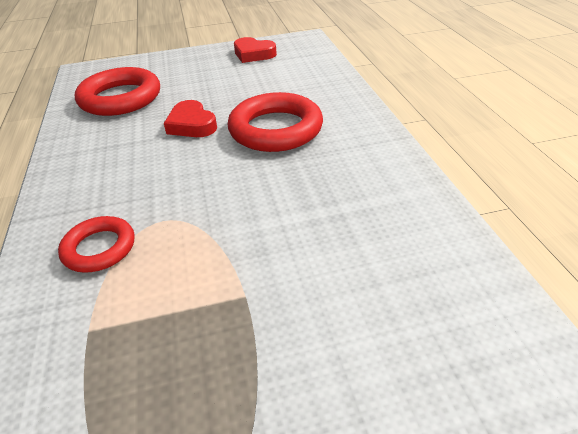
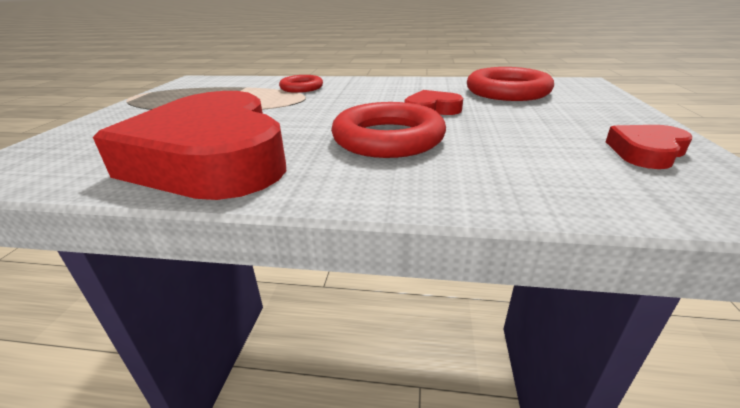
camera: 110 degrees right, 10 degrees down
(371, 200) = (212, 158): none -> red heart

